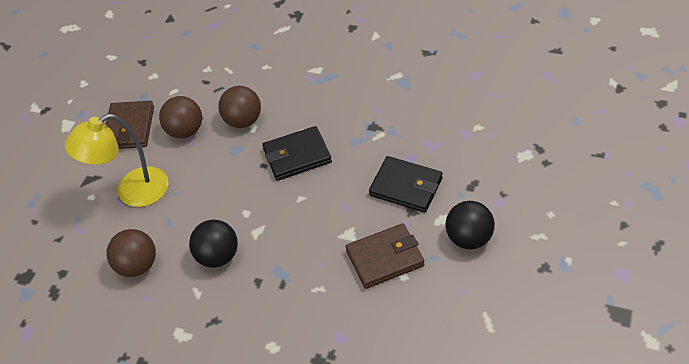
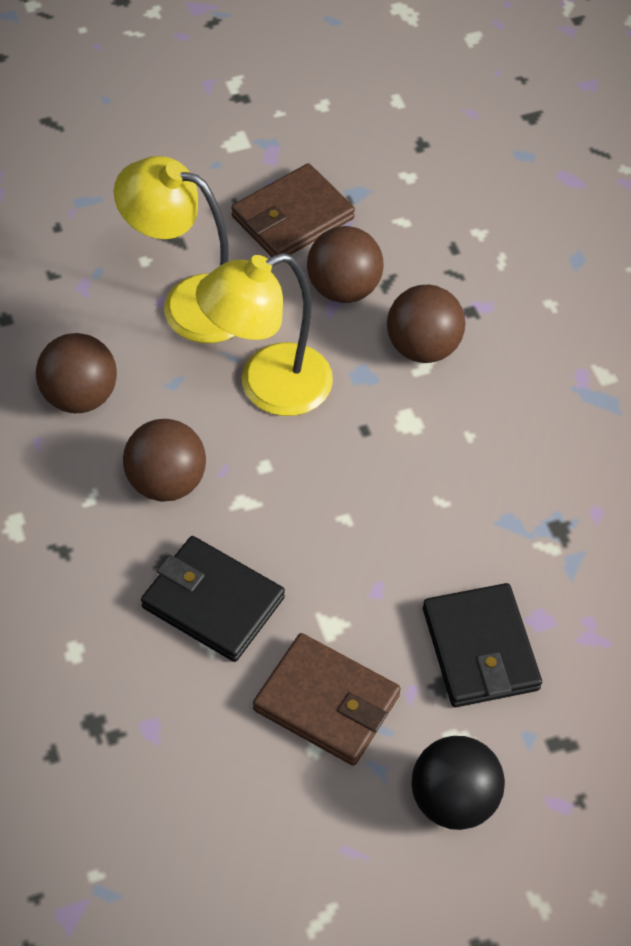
camera: 45 degrees right, 5 degrees up
(207, 188) = (267, 387): none -> yellow lamp
(218, 256) = (166, 482): black ball -> brown ball
(297, 156) = (417, 462): black wallet -> black wallet (213, 602)

